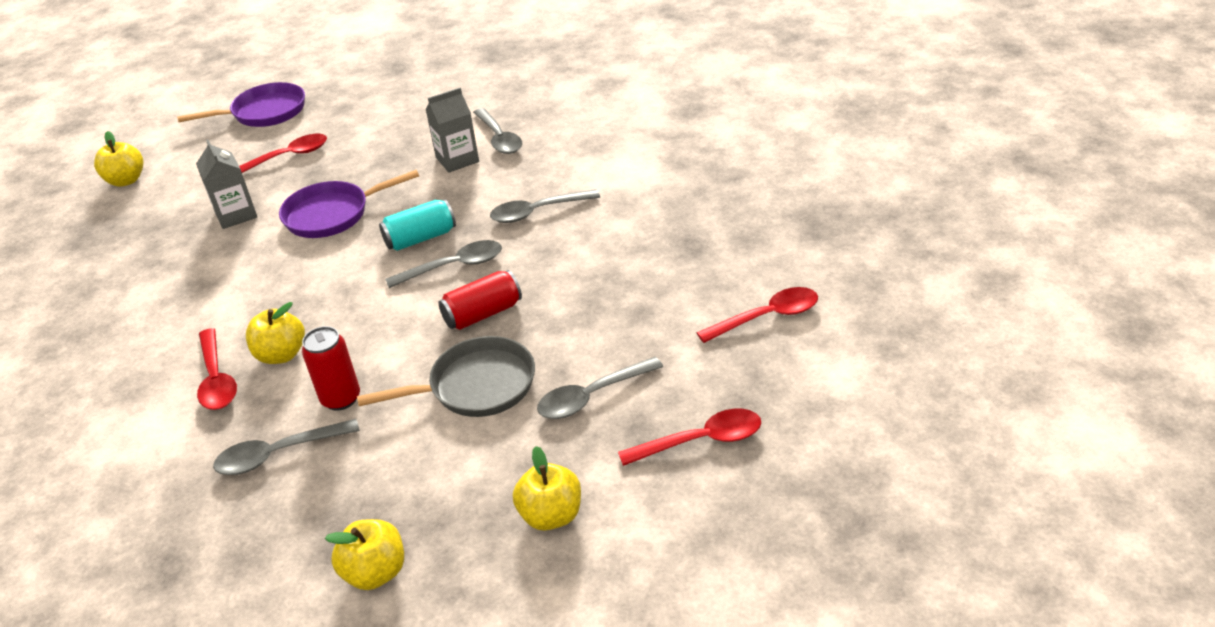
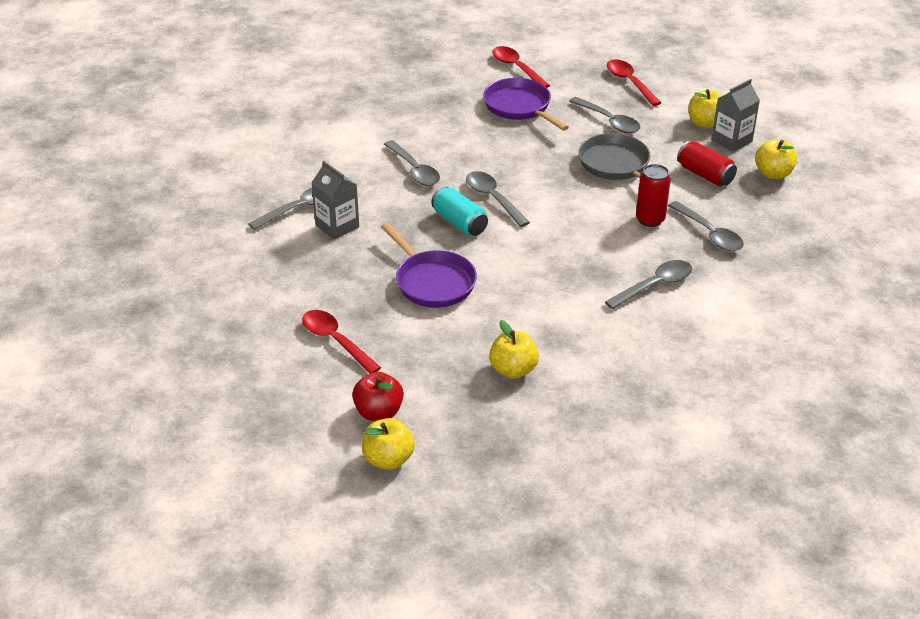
camera: 105 degrees left, 0 degrees up
(182, 177) = (378, 412): none -> red apple
(217, 379) = (655, 285): red spoon -> grey spoon
(236, 215) = (441, 346): grey carton -> grey carton (731, 140)
(264, 112) = (239, 389): purple pan -> purple pan (520, 107)
(282, 354) = (617, 260): yellow apple -> yellow apple (513, 370)
(483, 314) = (544, 175): red can -> red can (705, 175)

